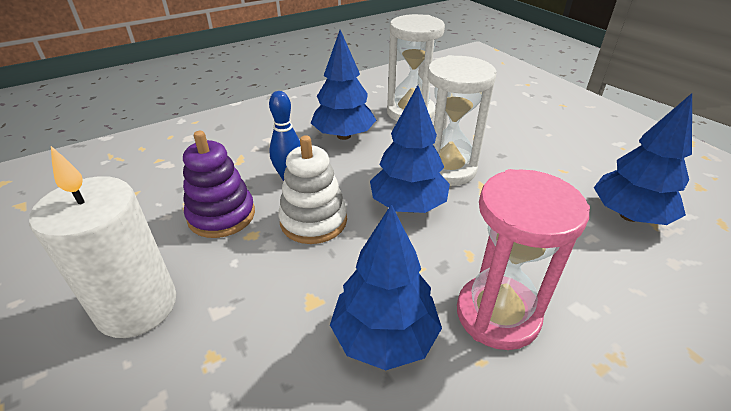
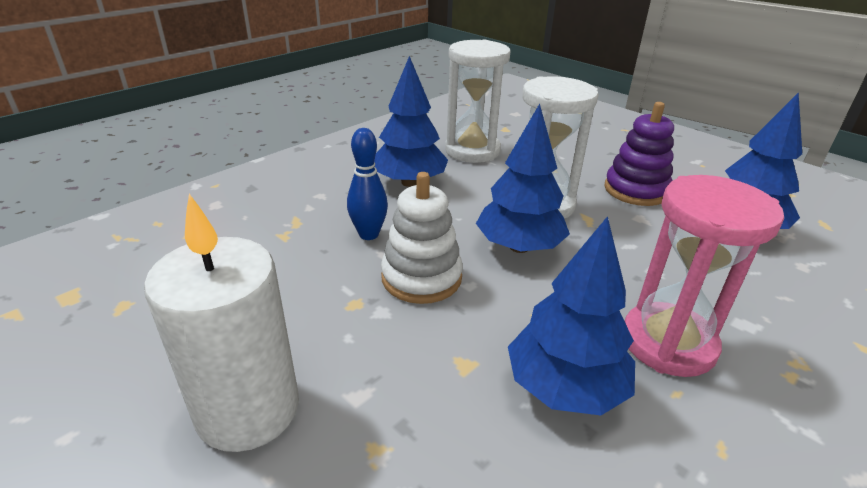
camera: 15 degrees left, 5 degrees down
(221, 215) = (305, 287): purple stacking toy -> purple stacking toy (636, 190)

